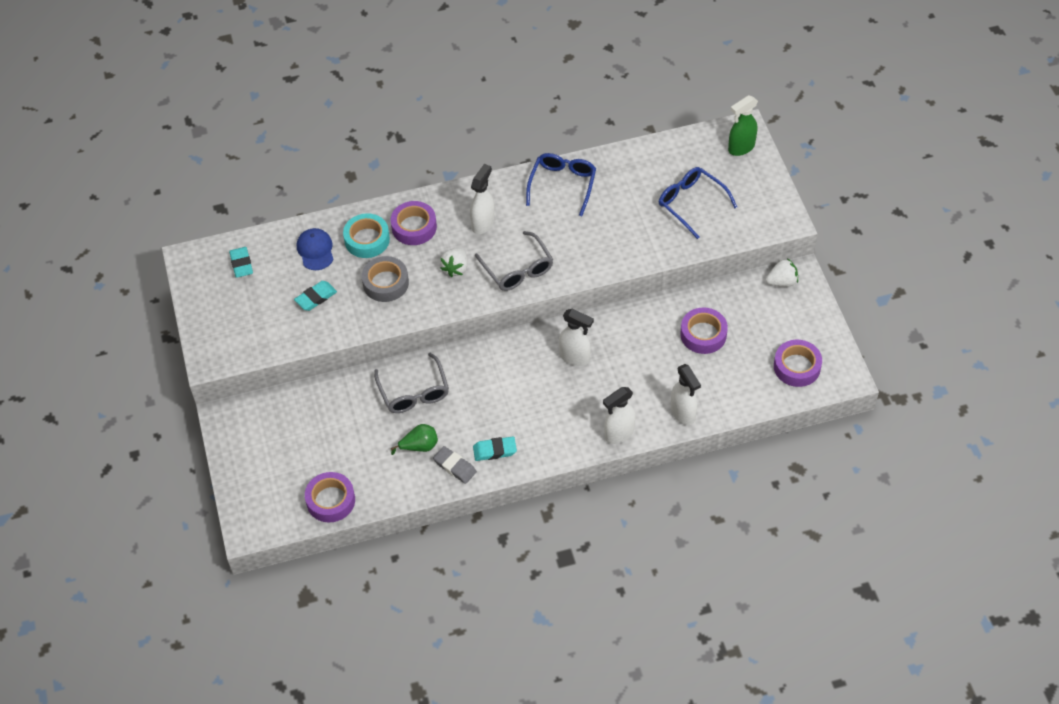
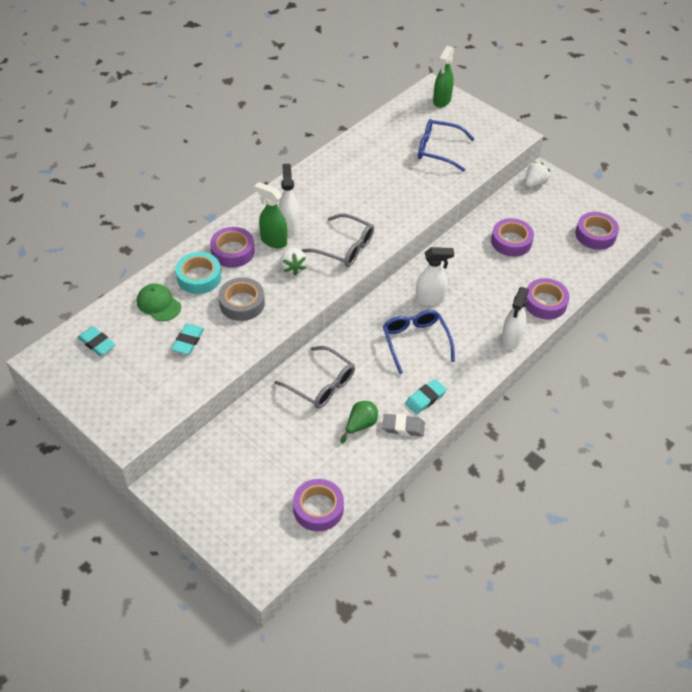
camera: 35 degrees left, 5 degrees down
(315, 250) = (158, 304): blue cap -> green cap
(458, 232) = (273, 241): none -> green spray bottle
(562, 185) = (330, 174): blue glasses -> blue glasses (415, 342)
(683, 413) = (545, 303): white spray bottle -> purple tape

